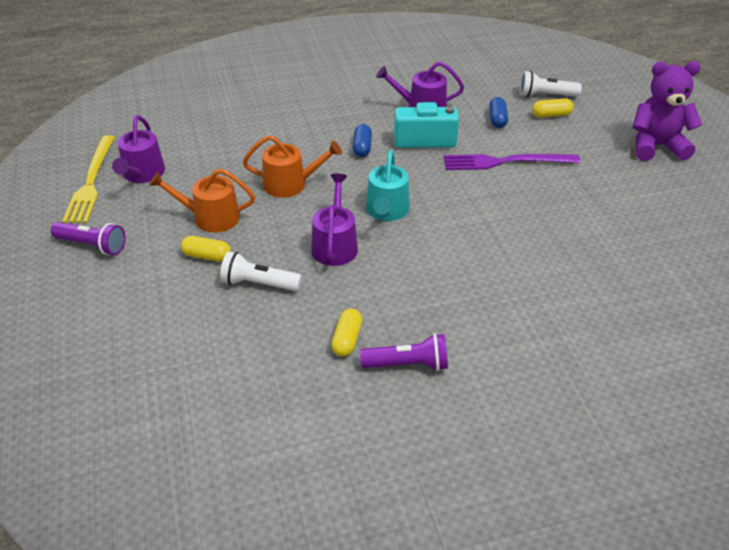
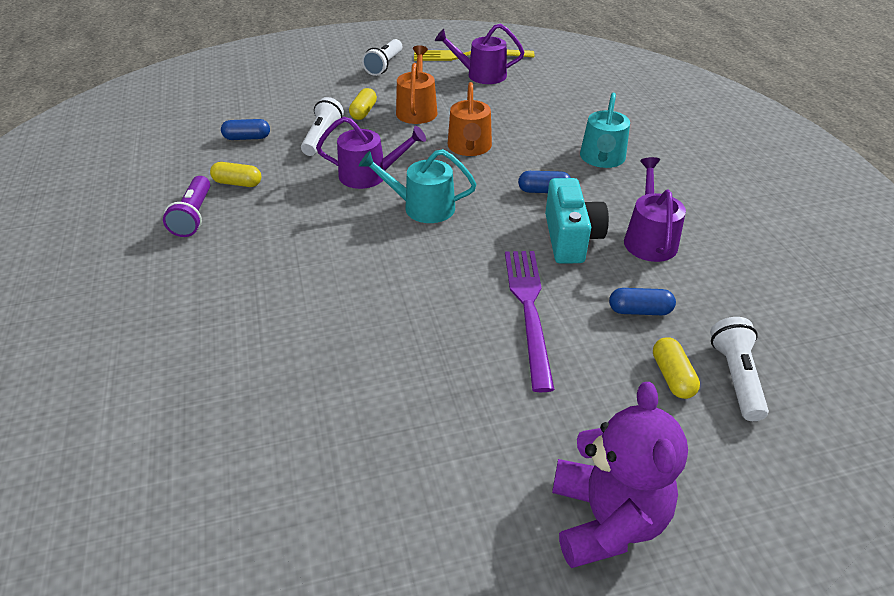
camera: 90 degrees right, 0 degrees up
(92, 245) = (384, 65): purple flashlight -> white flashlight
(251, 347) = (247, 138): none -> blue capsule
(315, 116) = (602, 158): none -> turquoise watering can

